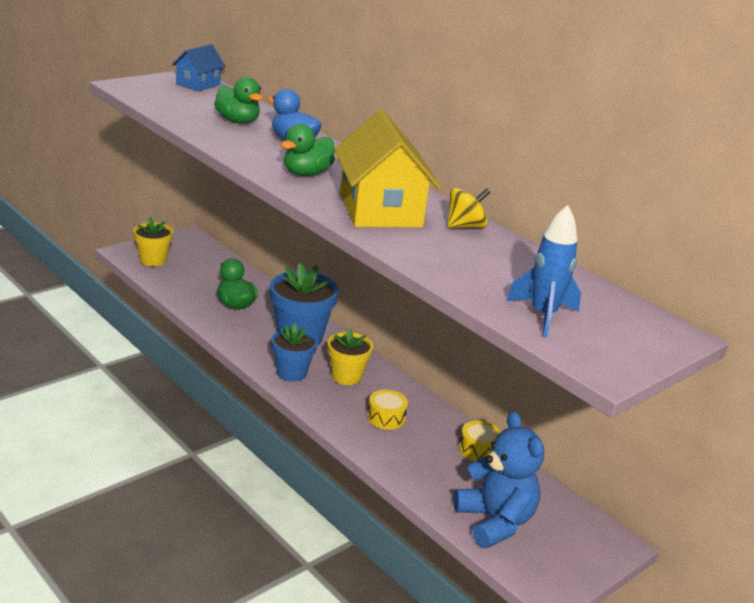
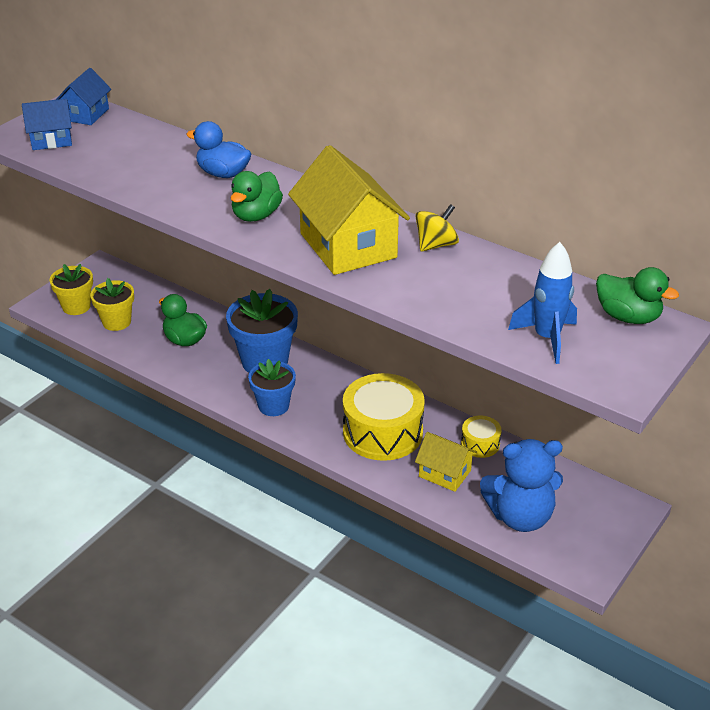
camera: 10 degrees left, 10 degrees up
(158, 93) = (51, 140): none -> blue house
(238, 121) = (153, 159): green duck -> green duck (628, 317)
(346, 376) = (328, 395): yellow flower pot -> yellow flower pot (116, 322)
(386, 417) = (382, 432): yellow drum -> yellow drum, size x2.09
(432, 466) = (444, 473): none -> yellow house
(495, 522) = (520, 516): blue teddy bear -> blue teddy bear turned 120 degrees clockwise

